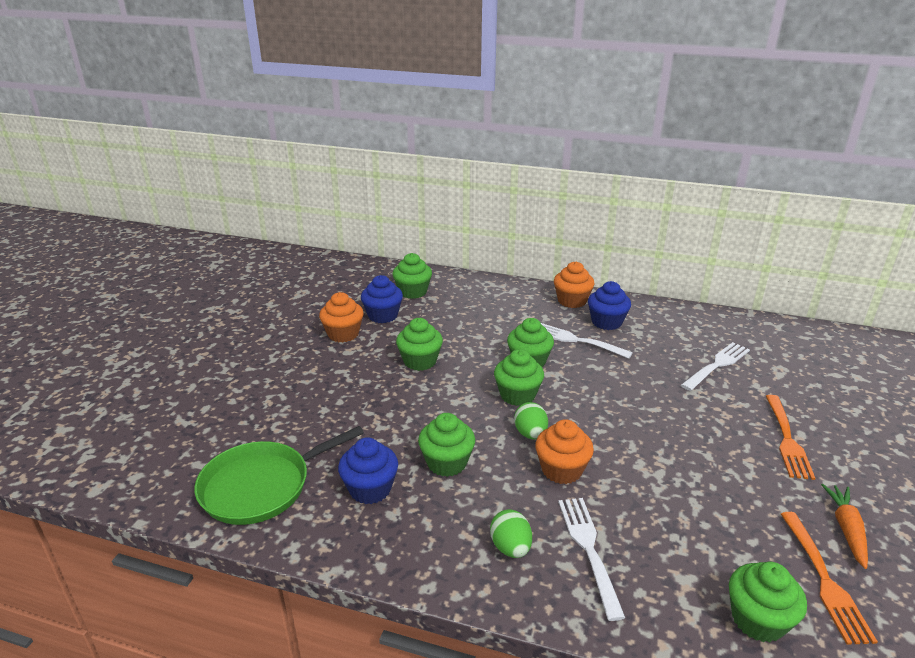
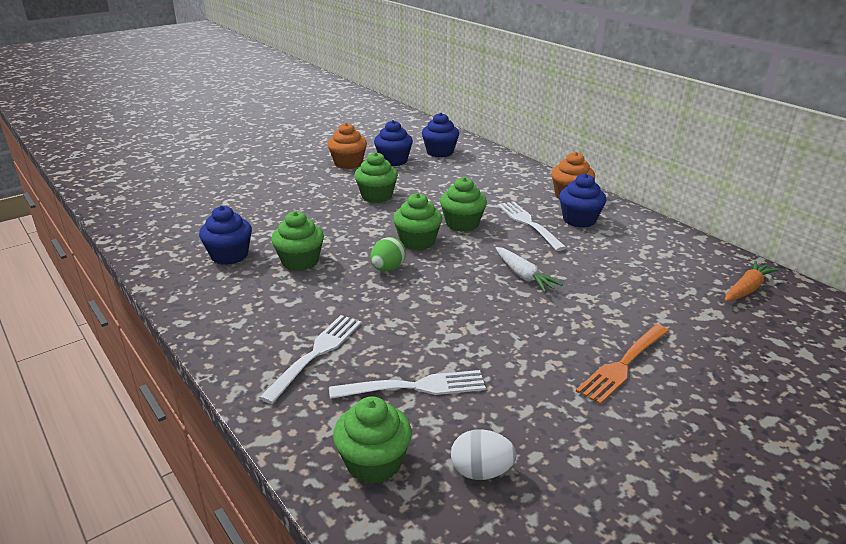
camera: 35 degrees right, 0 degrees up
(261, 486) = (172, 228): green pan -> none
(413, 292) = (440, 152): green cupcake -> blue cupcake
(510, 548) = (264, 326): green egg -> none
(561, 470) = (375, 299): orange cupcake -> none
(636, 392) = (524, 276): none -> white carrot
(717, 365) = (642, 286): white fork -> white fork (413, 387)
(823, 579) = (481, 471): orange fork -> white egg
(846, 529) = (568, 452): orange carrot -> orange carrot (746, 289)

